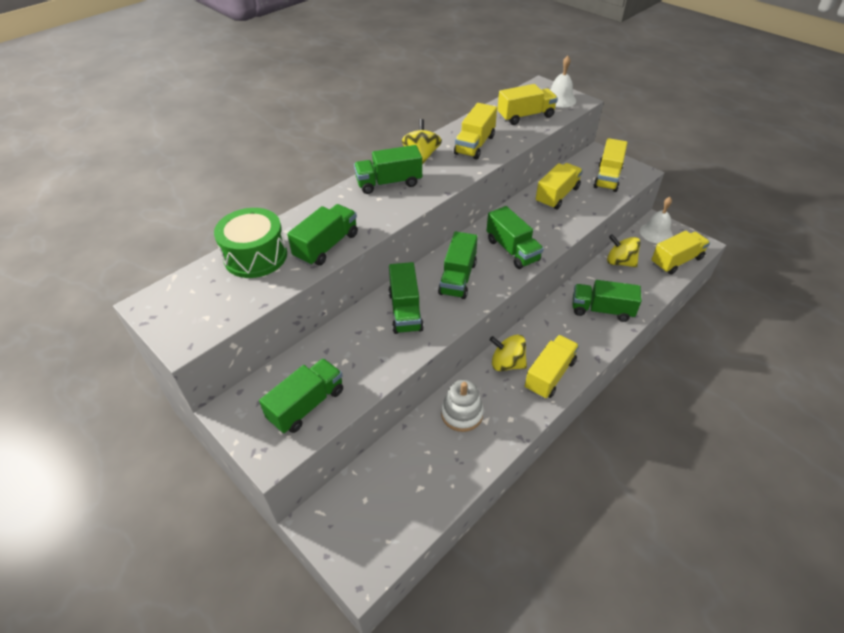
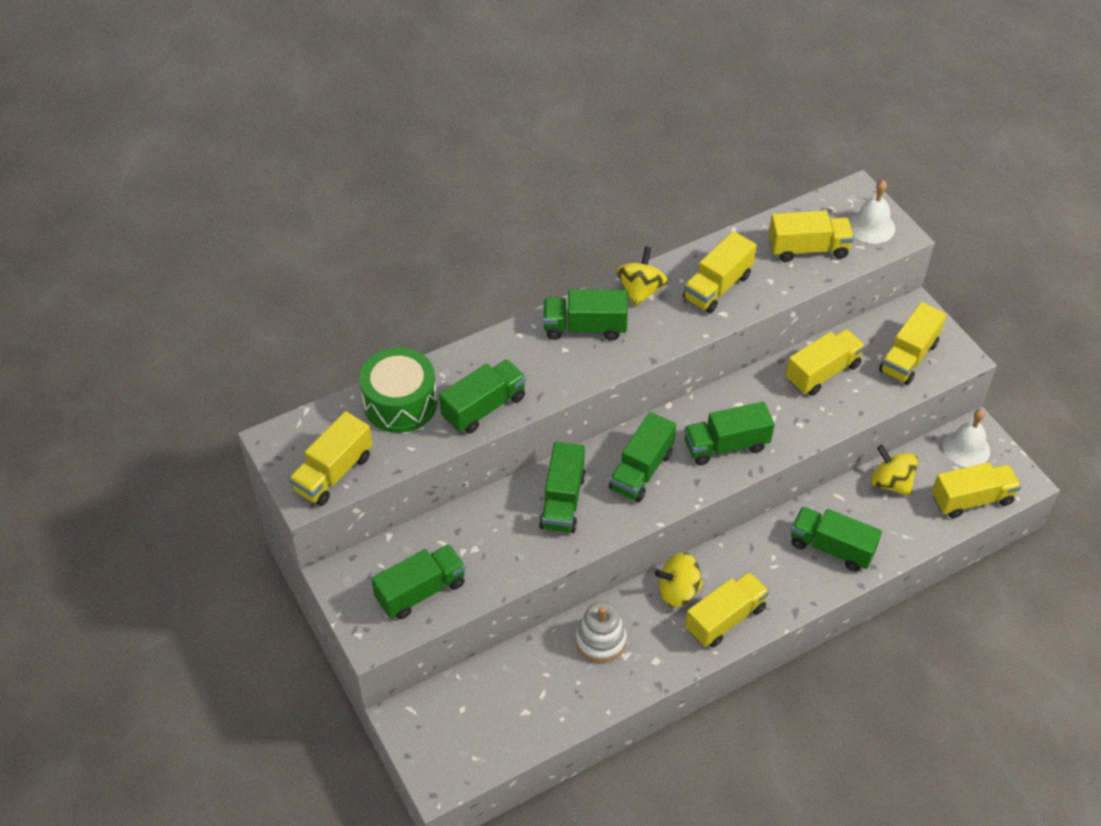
camera: 15 degrees right, 5 degrees up
(206, 318) = (333, 473): none -> yellow truck
(507, 363) = (678, 591): yellow spinning top -> yellow spinning top turned 45 degrees counterclockwise
(512, 250) = (726, 445): green truck -> green truck turned 90 degrees clockwise

